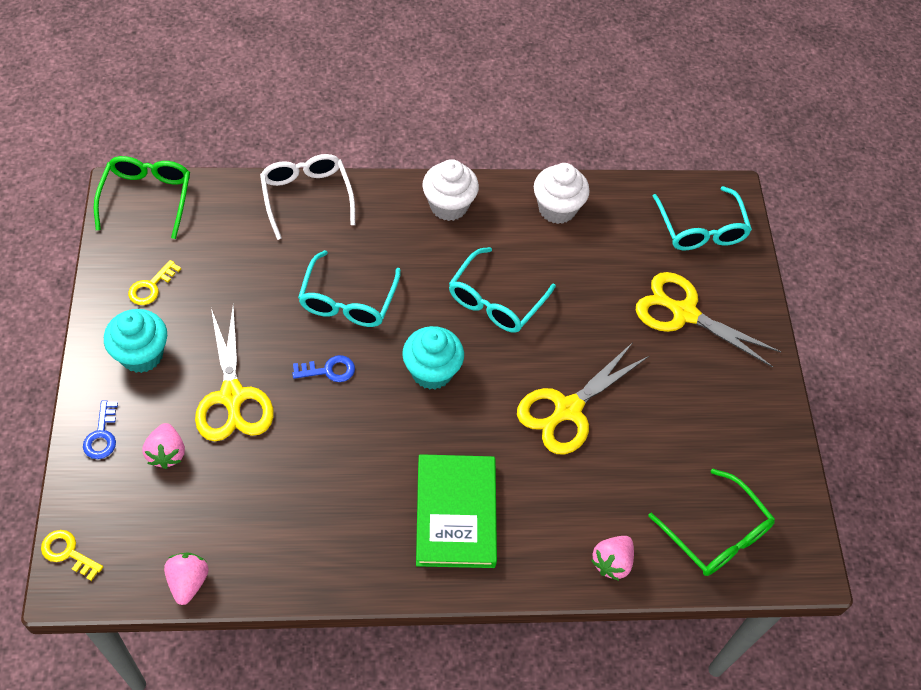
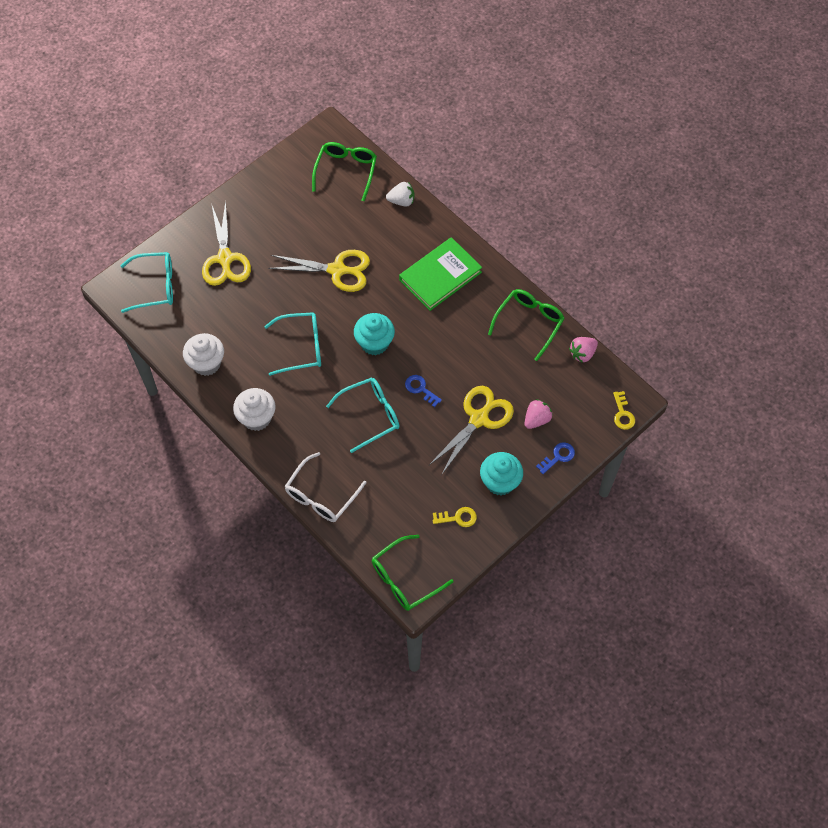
camera: 125 degrees left, 5 degrees up
(291, 558) = (529, 323): none -> green glasses
(612, 562) = (401, 201): pink strawberry -> white strawberry
(701, 229) = (155, 286): turquoise glasses -> turquoise glasses turned 45 degrees clockwise

